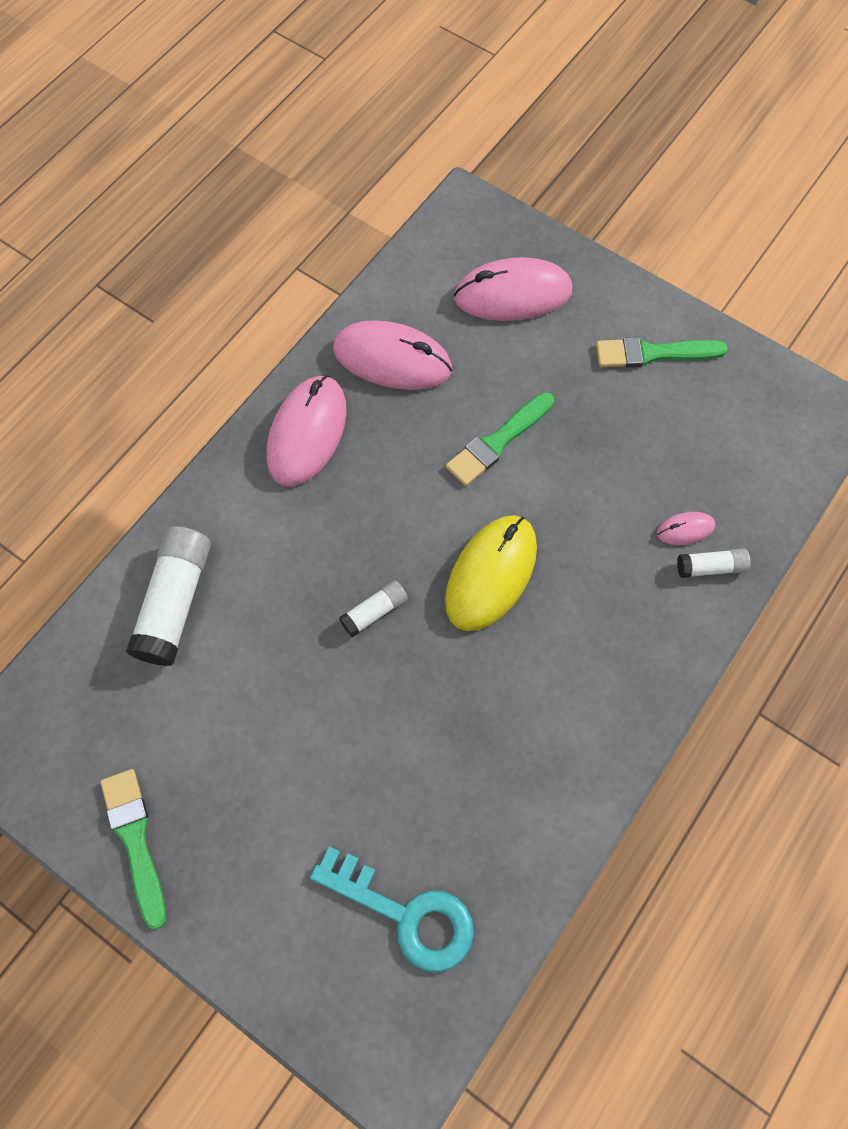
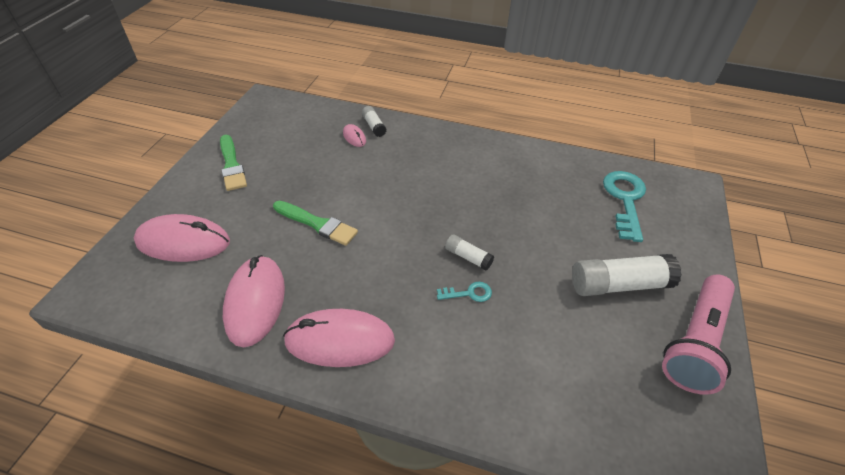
camera: 110 degrees left, 20 degrees down
(135, 840) = (695, 342): green brush -> pink flashlight
(175, 602) = (524, 385): white glue stick -> white glue stick (619, 285)
(316, 591) = (469, 293): none -> turquoise key
(491, 574) = (415, 207): yellow mouse -> none
(512, 294) = (183, 242): pink mouse -> pink mouse turned 60 degrees counterclockwise

